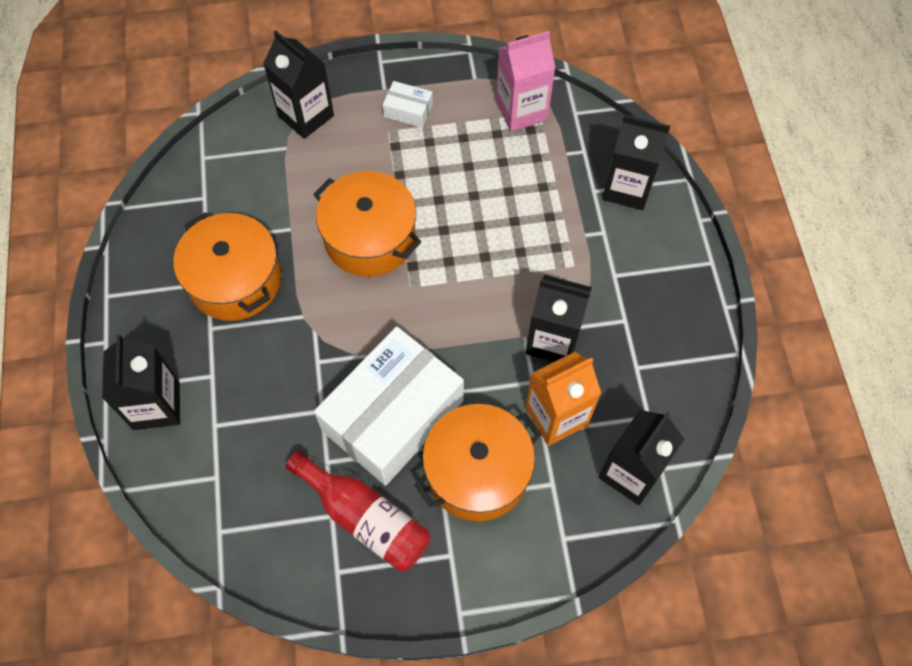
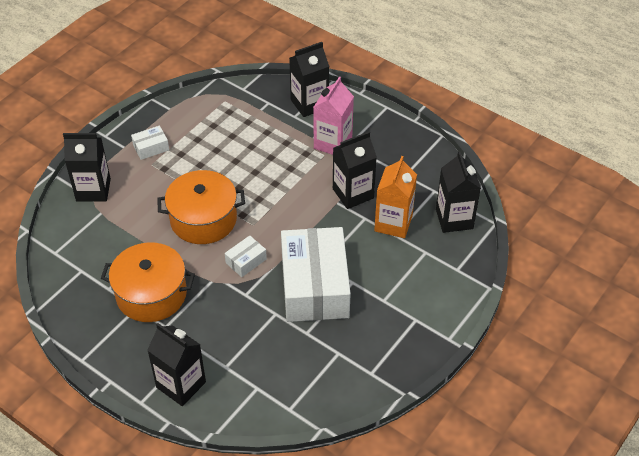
camera: 45 degrees left, 15 degrees down
(358, 323) = (246, 261): none -> white box
(365, 518) = (356, 339): red bottle -> none
(477, 472) = (385, 275): orange pot -> none
(521, 110) = (213, 106): pink carton -> pink carton (333, 143)

